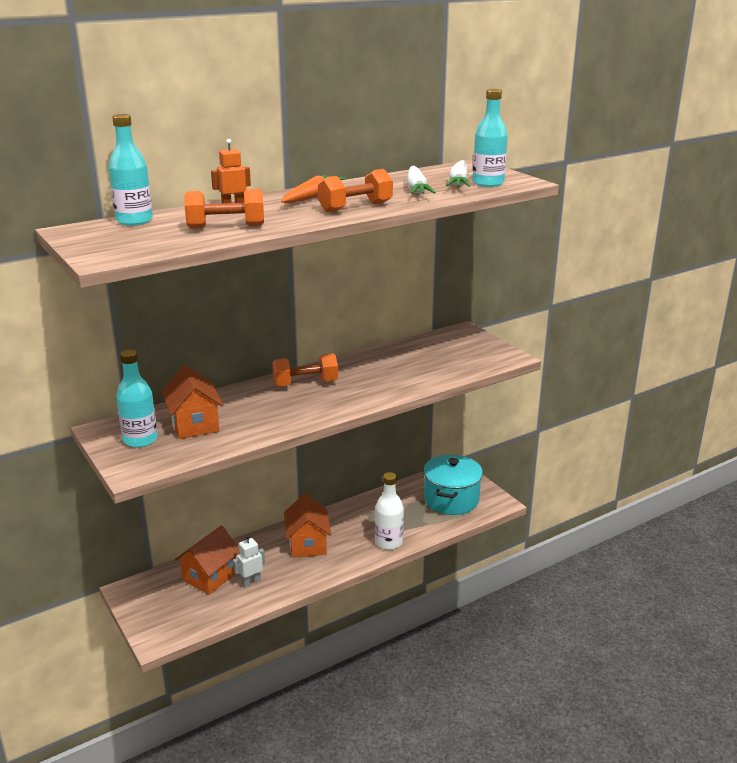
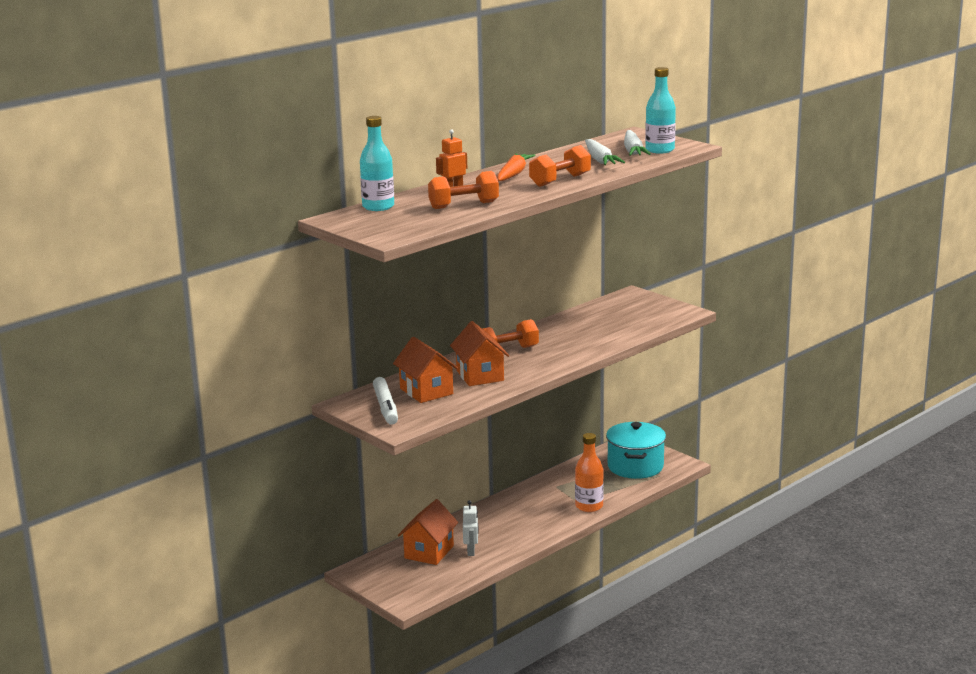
camera: 10 degrees left, 5 degrees down
(140, 440) = (386, 407): turquoise bottle -> white marker
(251, 582) = (471, 551): white robot -> white robot turned 135 degrees clockwise
(307, 544) = (510, 517): orange house -> orange house (480, 375)
(389, 542) = (589, 506): white bottle -> orange bottle

